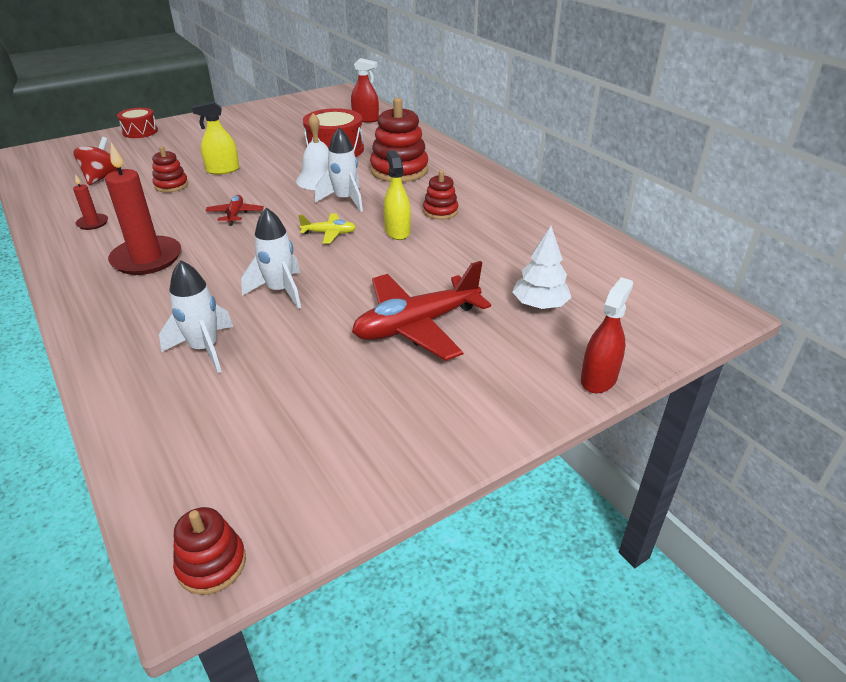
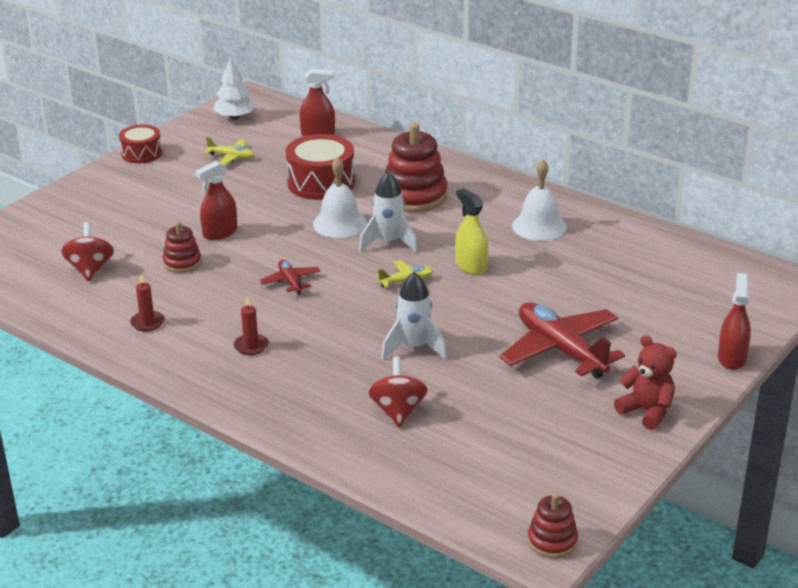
camera: 20 degrees left, 5 degrees down
(140, 131) = (60, 201): red drum -> red drum (141, 153)
(147, 259) = (251, 346): red candle -> red candle, size x0.48
(204, 349) = (398, 411): white rocket -> red spinning top
(223, 170) = (220, 233): yellow spray bottle -> red spray bottle
(288, 123) = (231, 157): none -> yellow plane
(416, 325) = (560, 350): red plane -> red plane turned 105 degrees clockwise
(440, 211) = (495, 236): red stacking toy -> none
(457, 417) = (646, 411): none -> red teddy bear
(486, 211) = (539, 226): none -> white bell
(539, 305) = (649, 309): white tree -> white tree (235, 117)

